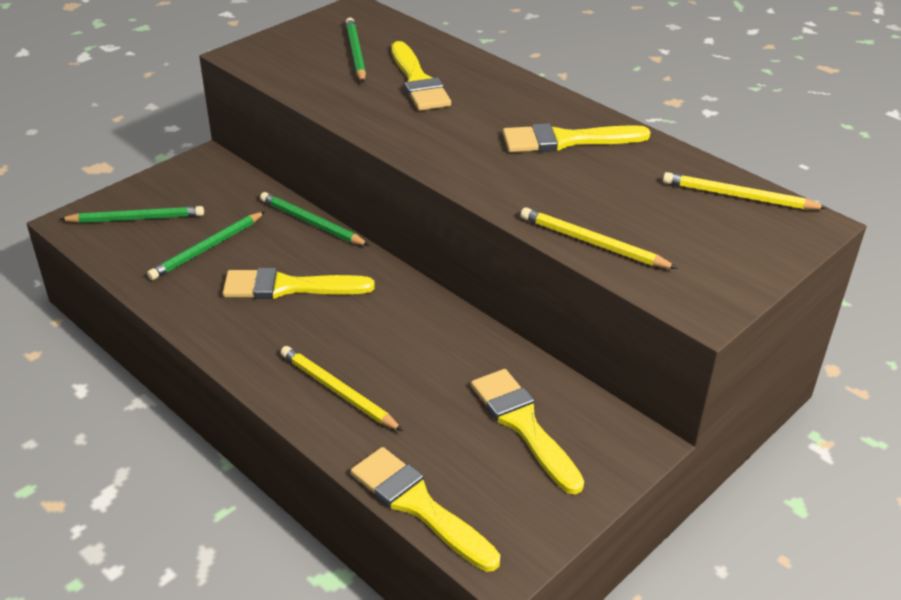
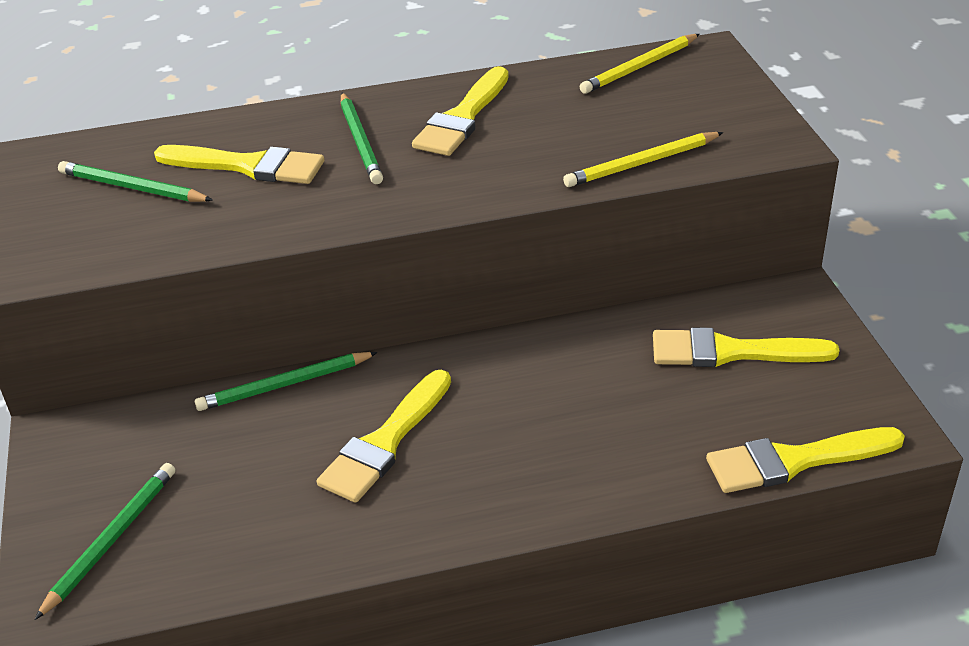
camera: 55 degrees left, 0 degrees up
(207, 248) = (244, 489): green pencil -> green pencil (360, 141)
(338, 391) = (592, 461): yellow pencil -> none

